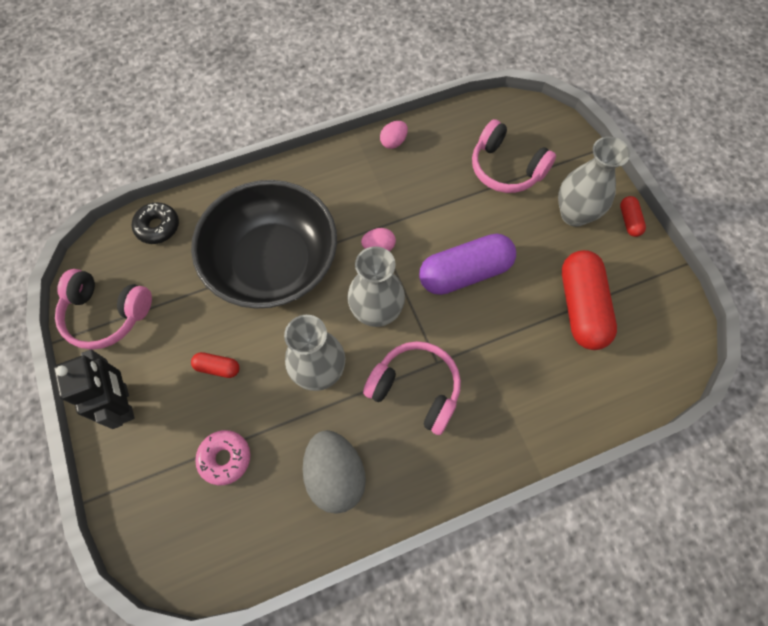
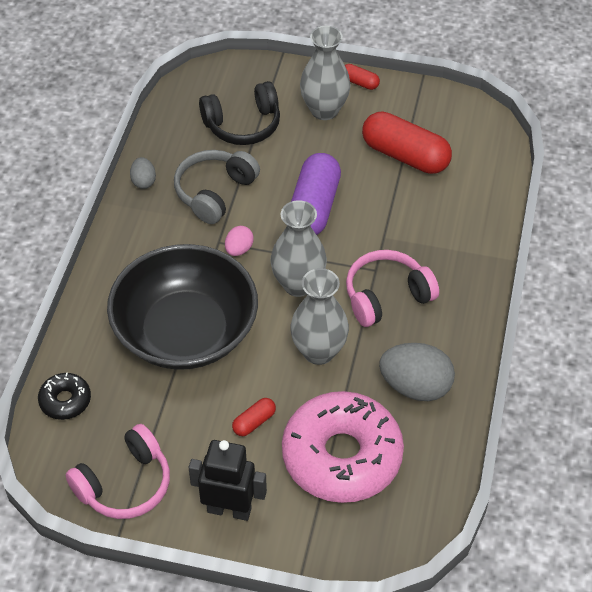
camera: 55 degrees left, 15 degrees down
(225, 458) = (342, 456): pink donut -> pink donut, size x2.24
(393, 142) = (143, 181): pink egg -> grey egg
(421, 194) = (214, 192): none -> grey headphones
(506, 168) = (243, 125): pink headphones -> black headphones

